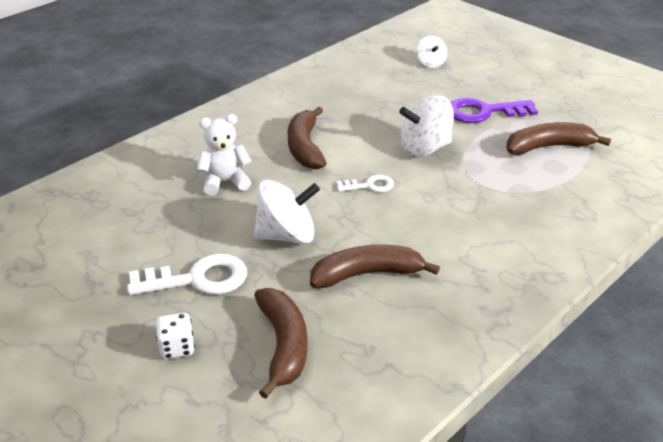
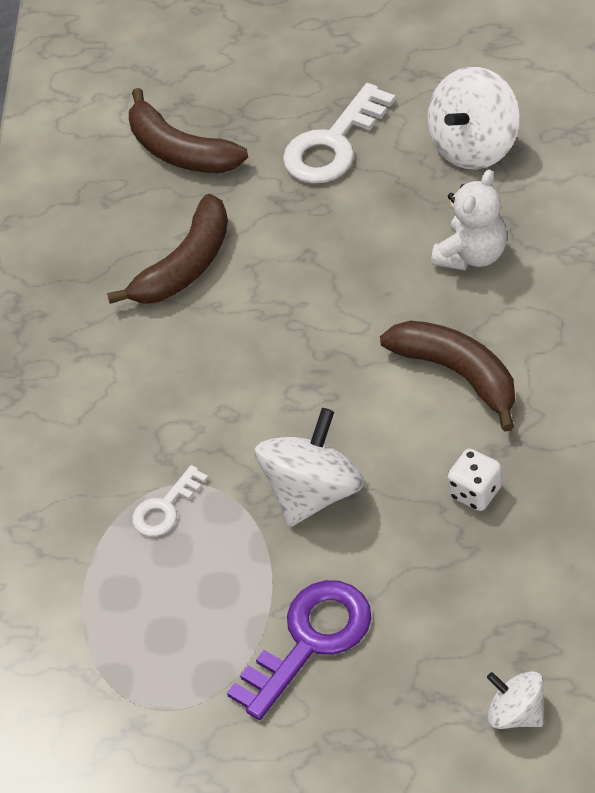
camera: 145 degrees right, 15 degrees up
(177, 348) = (263, 87): white dice -> white dice (475, 492)
(287, 236) = (314, 245): white spinning top -> white spinning top (474, 146)
(369, 185) = (310, 376): white key -> white key (165, 508)
(549, 147) = (156, 630): brown banana -> none

